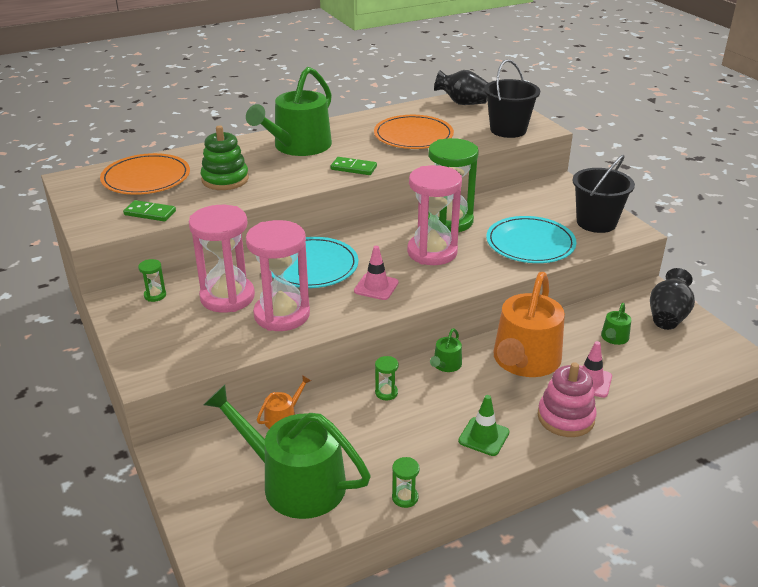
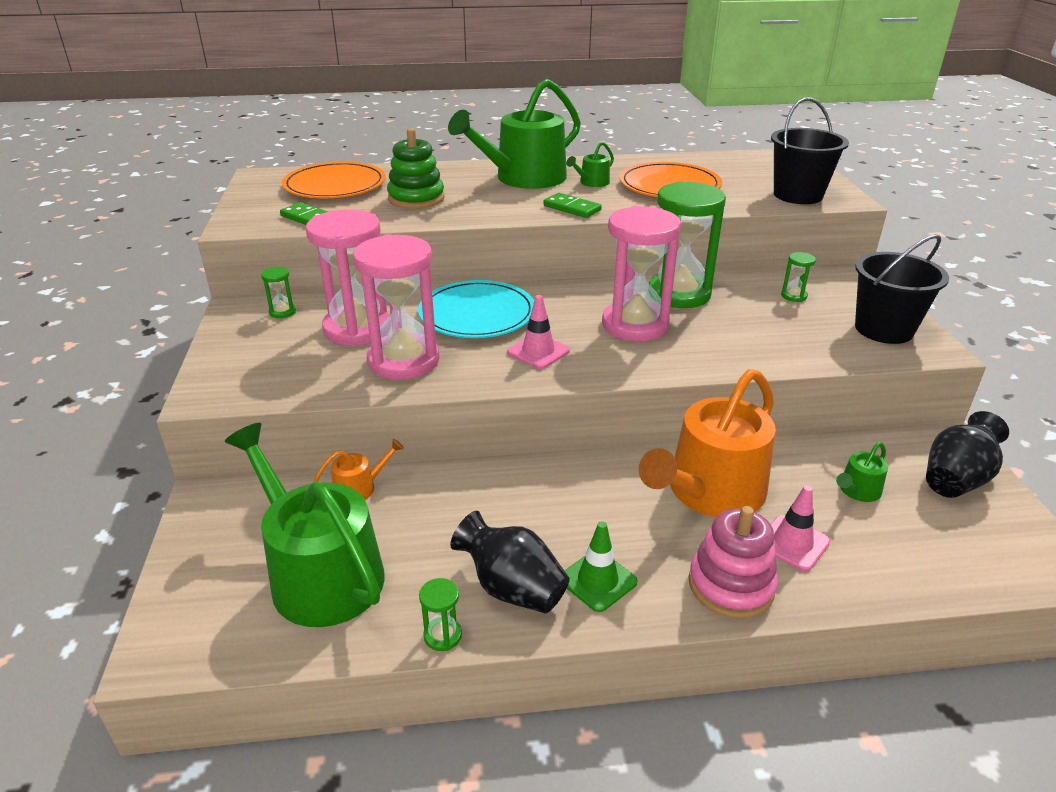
camera: 20 degrees right, 0 degrees up
(386, 393) = (502, 488): green hourglass -> green hourglass (794, 296)
(445, 365) = (599, 472): green watering can -> green watering can (591, 183)
(463, 103) = (755, 161): black vase -> black vase (512, 588)
(530, 243) = (774, 338): turquoise plate -> none

